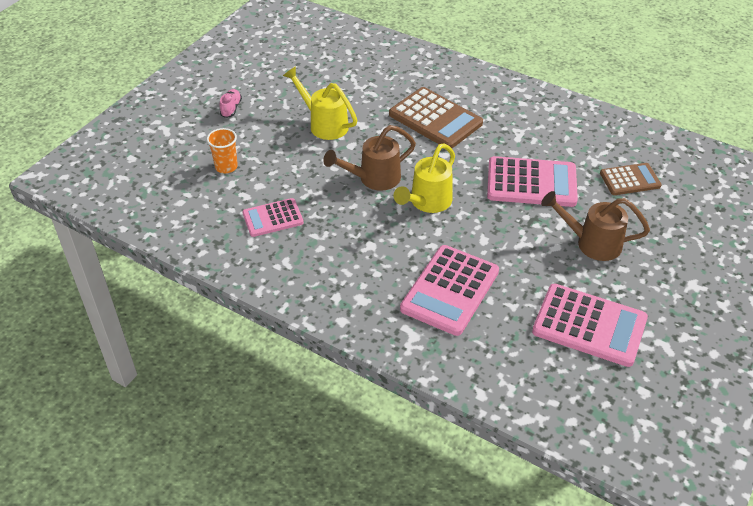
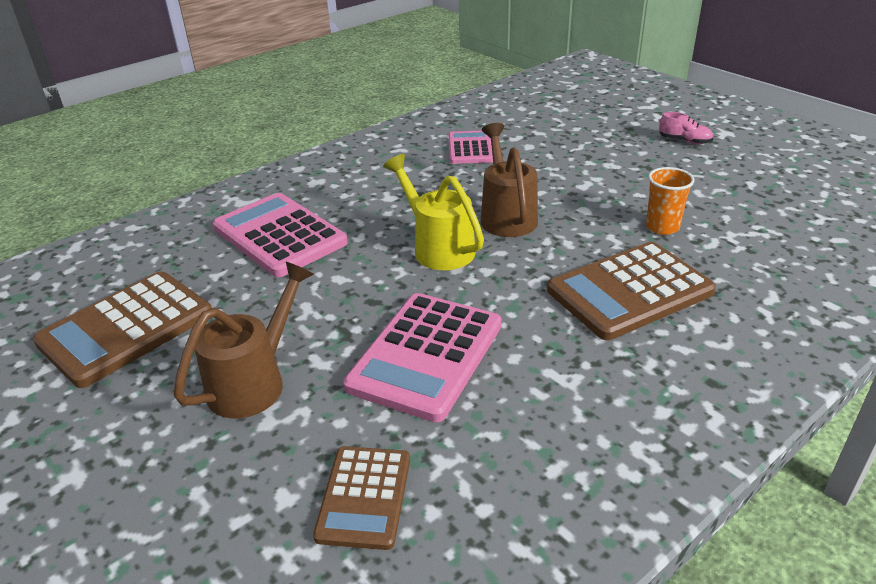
camera: 110 degrees right, 10 degrees down
(226, 167) = (569, 131): orange cup -> orange cup (662, 227)
(324, 124) = (637, 196): yellow watering can -> none
(589, 325) = (126, 328): pink calculator -> brown calculator

